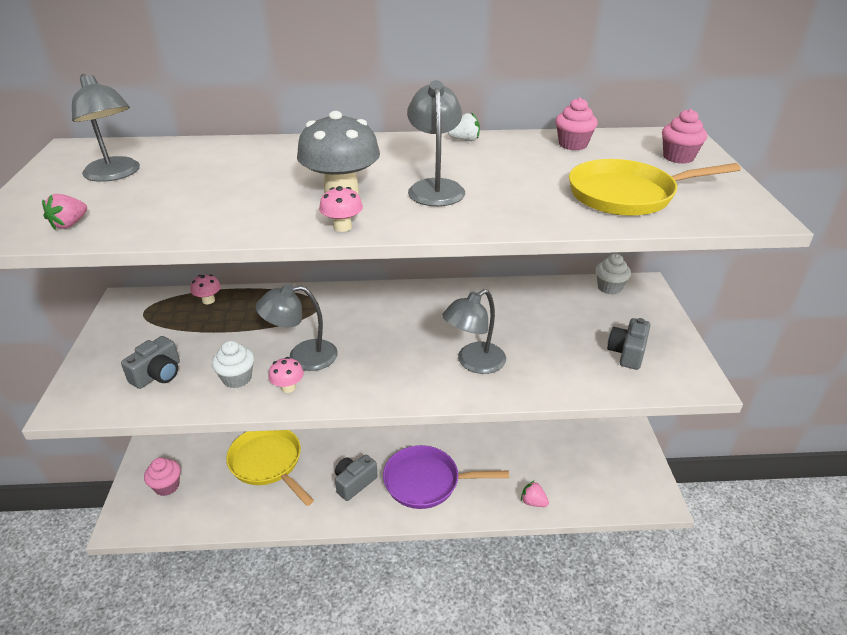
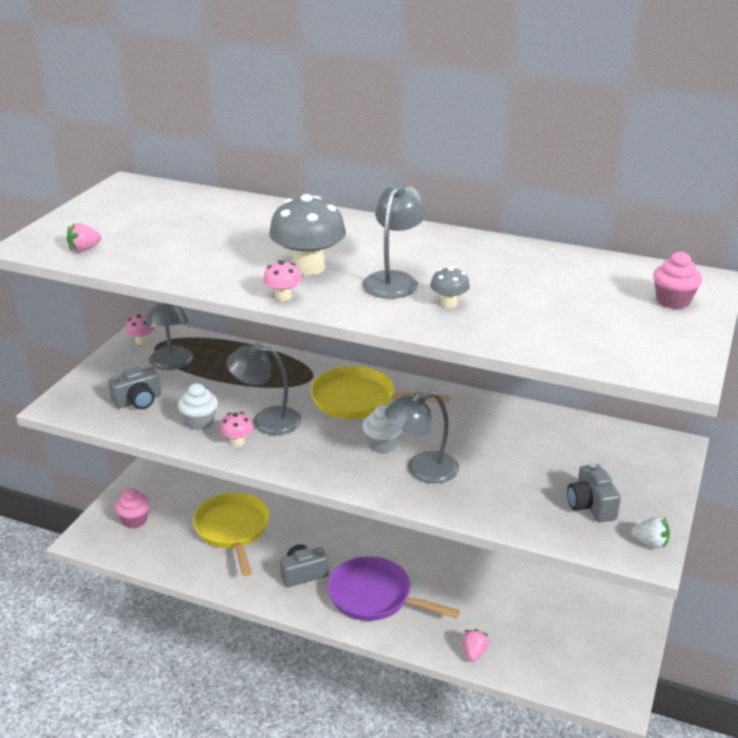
camera: 25 degrees right, 5 degrees down
(115, 174) = (143, 214): grey lamp -> grey lamp (171, 364)
(208, 300) = (216, 348): pink mushroom -> pink mushroom (142, 341)
(465, 140) = (469, 240): white strawberry -> white strawberry (650, 543)
(506, 198) = (449, 303): none -> grey mushroom
(533, 502) = (474, 653): pink strawberry -> pink strawberry turned 45 degrees clockwise
(573, 144) = (574, 265): pink cupcake -> none
(609, 288) = (630, 438): white cupcake -> white cupcake (383, 445)
(627, 195) = (569, 326): yellow pan -> yellow pan (358, 400)
(627, 353) = (591, 505): grey camera -> grey camera turned 60 degrees counterclockwise

